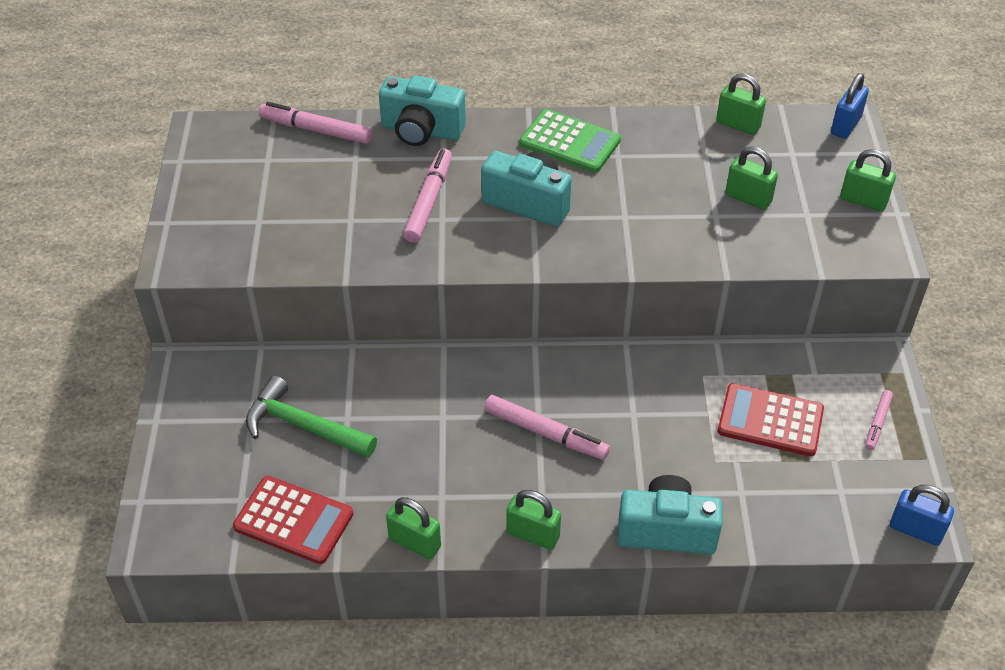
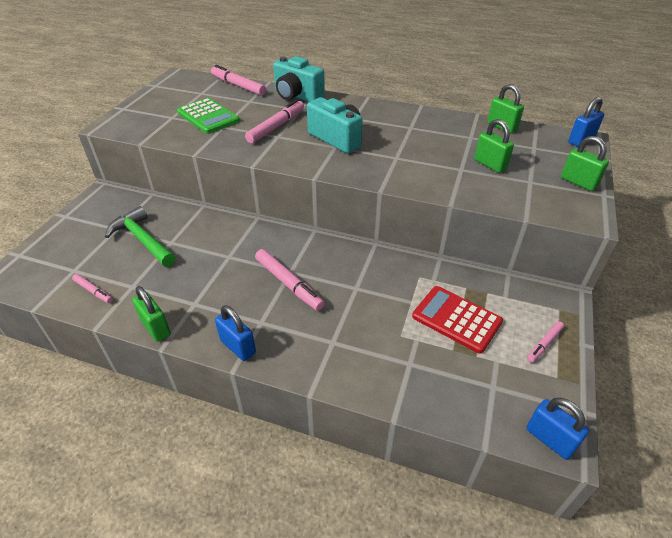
camera: 20 degrees right, 5 degrees down
(293, 520) = (93, 291): red calculator -> pink marker
(533, 535) = (238, 347): green padlock -> blue padlock
(570, 142) = (383, 116): green calculator -> green calculator (208, 117)
(666, 531) = (337, 374): turquoise camera -> none

